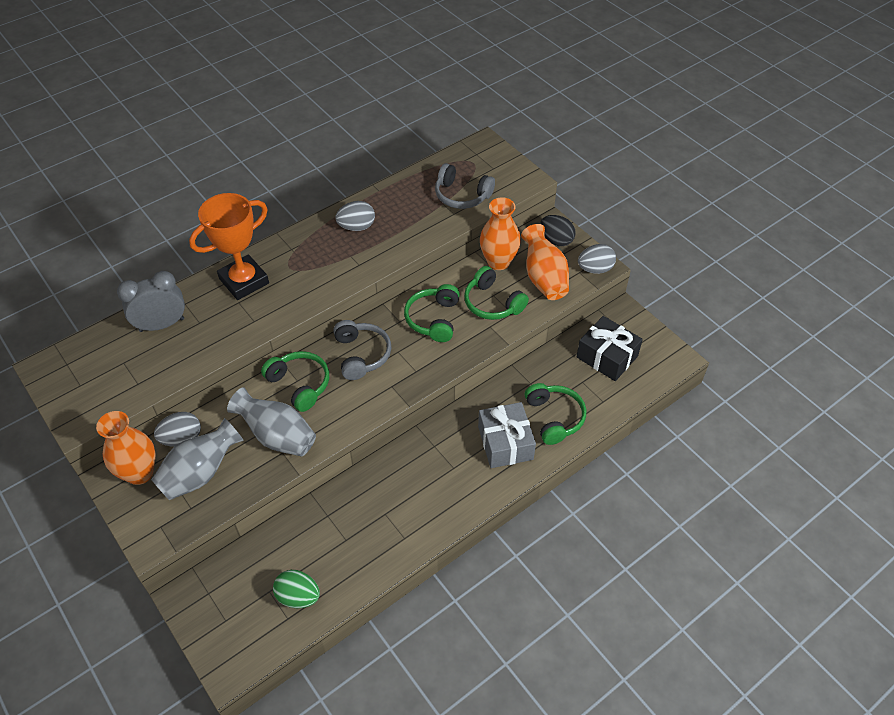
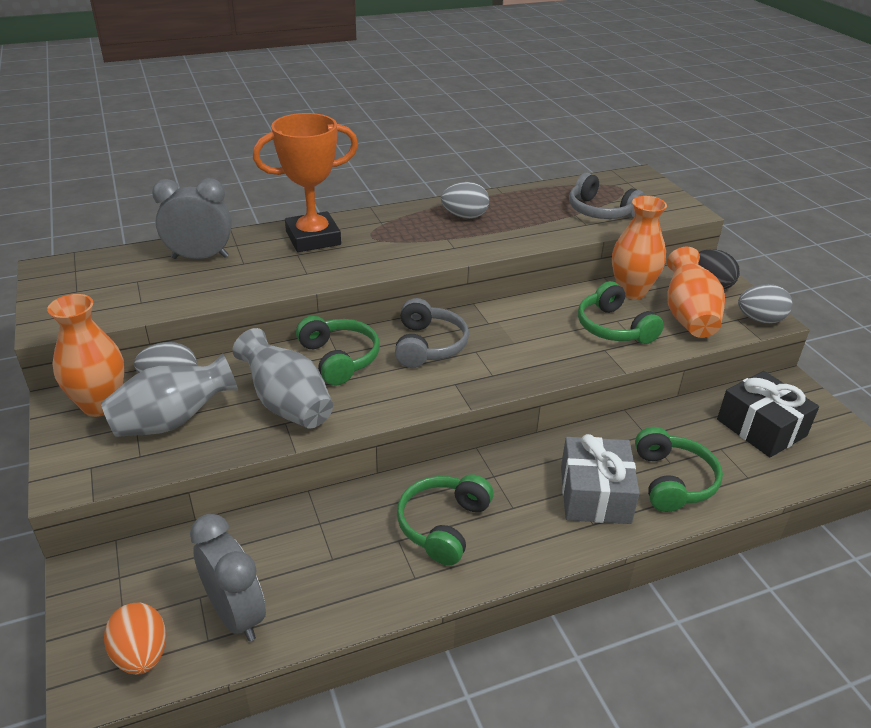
camera: 15 degrees right, 15 degrees down
(249, 640) = (141, 655): none -> orange egg
(298, 596) = (236, 614): green egg -> grey clock
(434, 319) = (532, 329): green headphones -> green headphones (443, 525)

